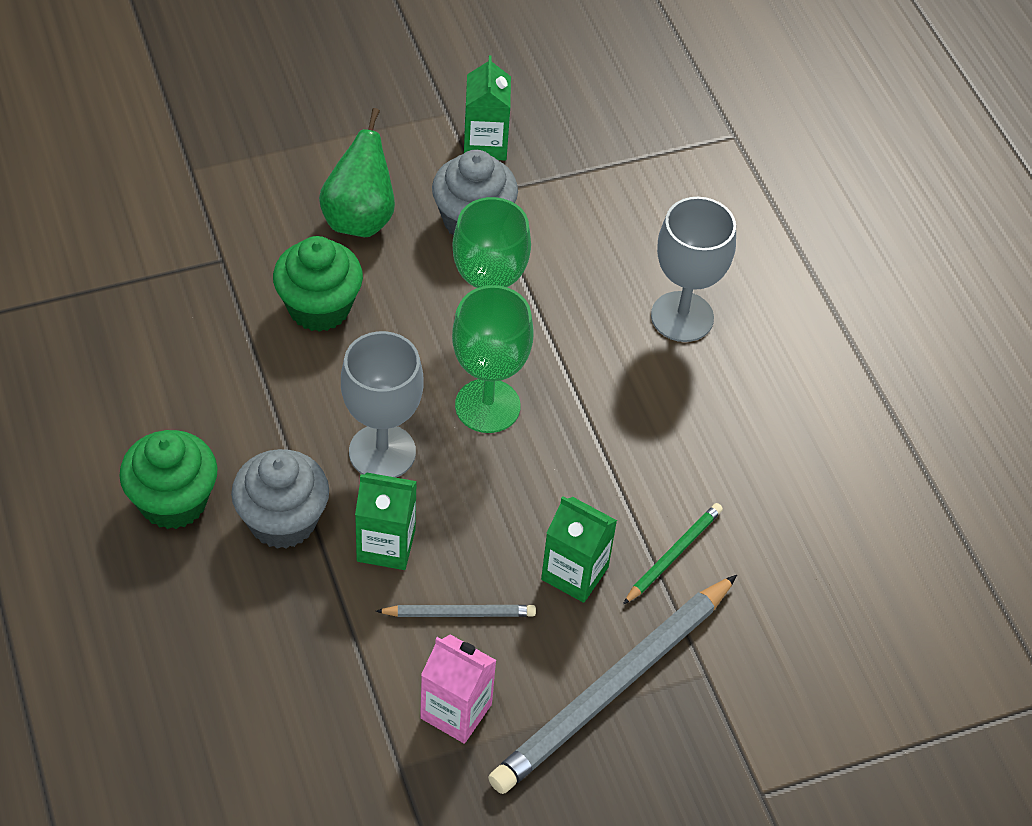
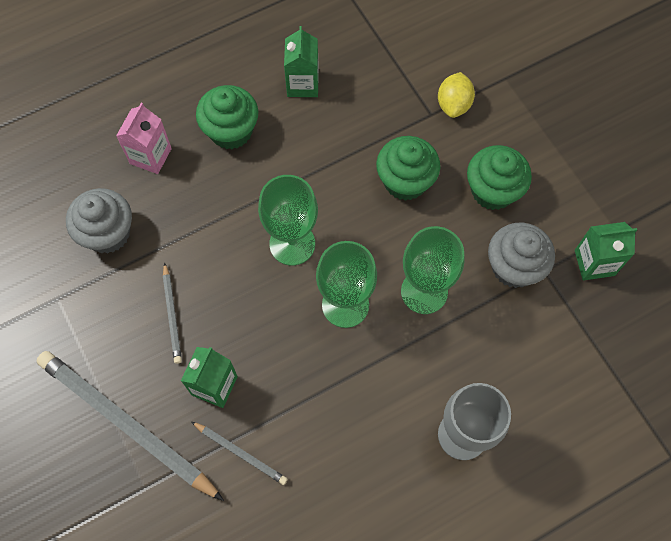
camera: 85 degrees right, 15 degrees up
(214, 232) = (453, 104): none -> yellow lemon
(282, 521) = (227, 195): grey cupcake -> grey cupcake (108, 233)
(359, 219) = (493, 190): green pear -> green cupcake
(382, 452) = (292, 244): grey goblet -> green goblet
(386, 545) = (218, 260): green carton -> green carton (302, 84)
(456, 711) = (99, 325): pink carton -> pink carton (150, 156)
(673, 555) = (240, 453): green pencil -> grey pencil

